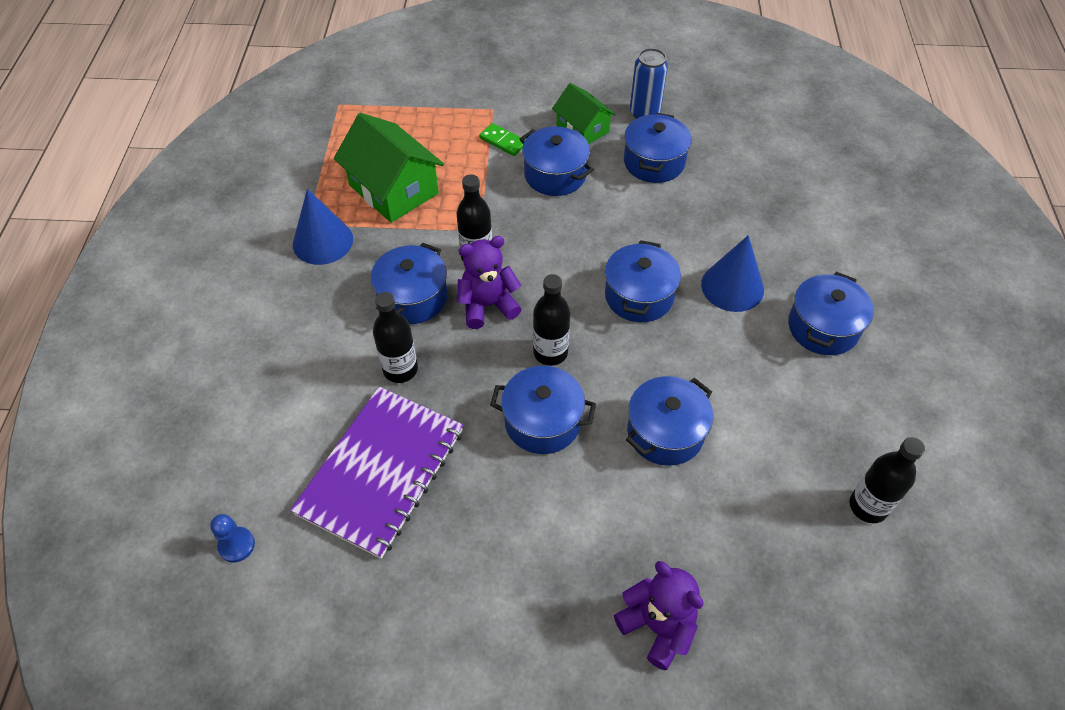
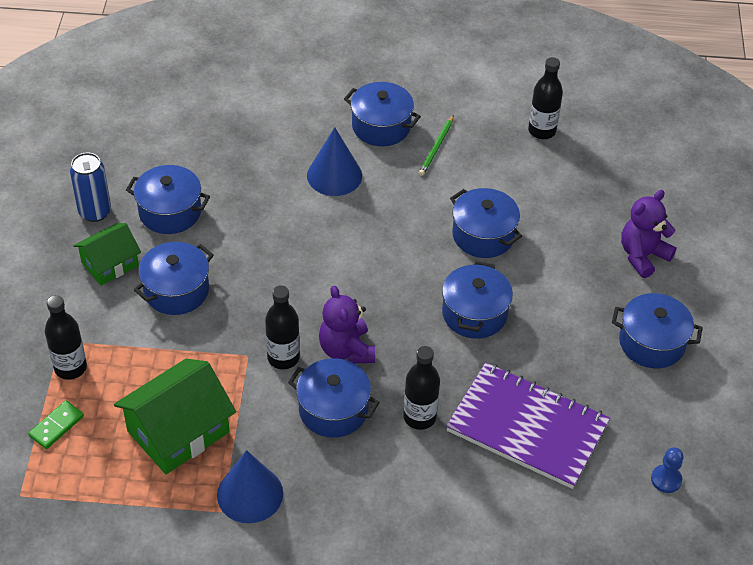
camera: 90 degrees left, 5 degrees down
(236, 545) = (603, 531): blue pawn -> blue pawn (666, 479)
(503, 141) = (117, 333): green domino -> green domino (56, 426)
(550, 353) = (402, 305): black bottle -> black bottle (70, 368)
(639, 296) = (341, 239): blue pot -> blue pot (651, 343)
(803, 384) = (436, 147): none -> green pencil

